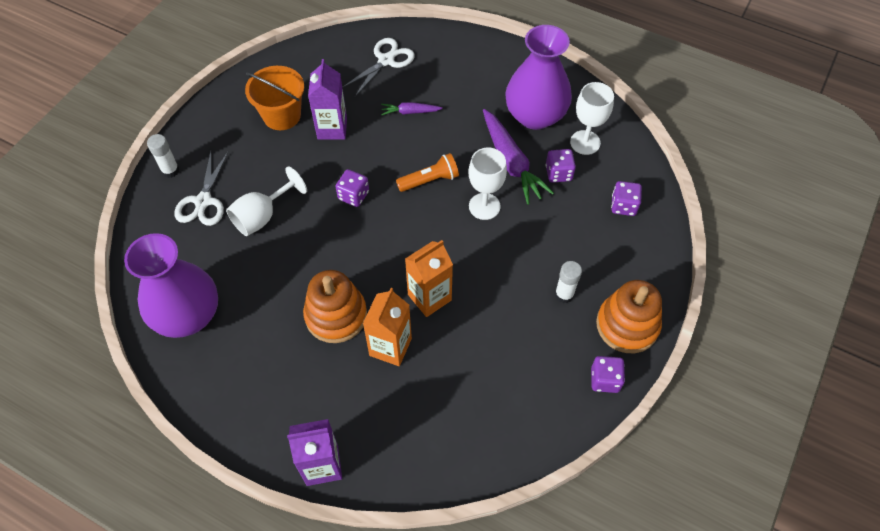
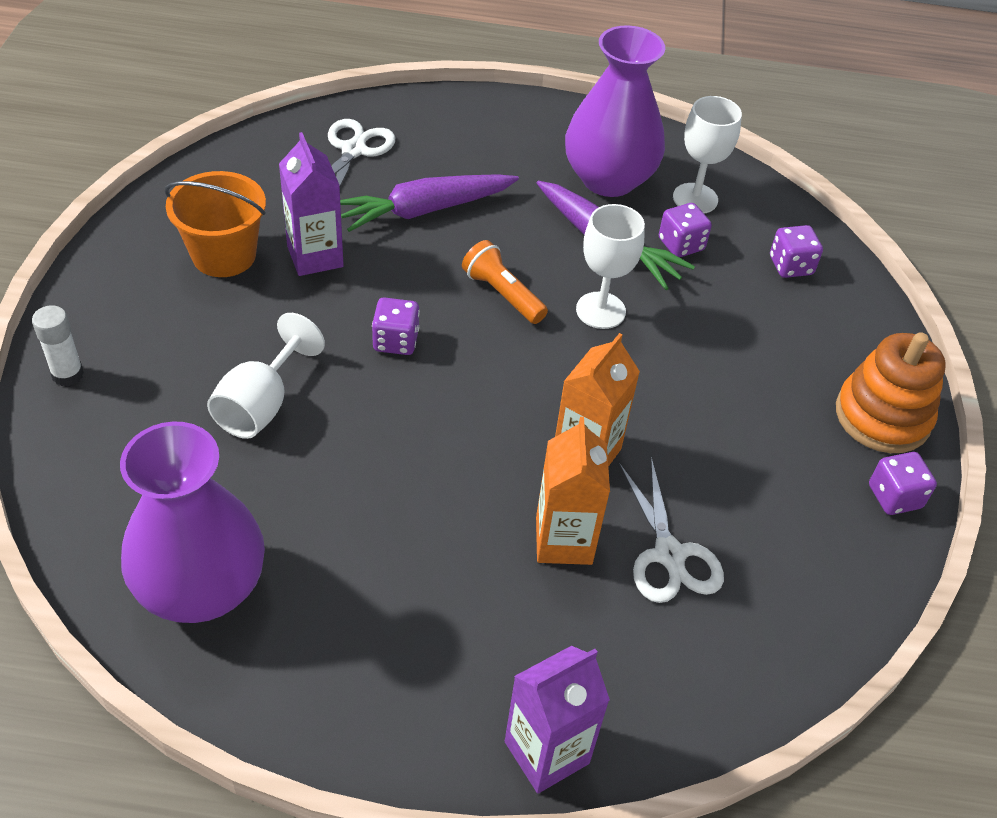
camera: 25 degrees left, 10 degrees down
(203, 201) = (148, 407): white scissors -> white scissors (669, 554)
(336, 315) = (454, 518): orange stacking toy -> none
(410, 112) = (425, 210): purple carrot -> purple carrot, size x1.93
(430, 180) = (502, 294): orange flashlight -> orange flashlight turned 90 degrees counterclockwise
(564, 294) = (776, 399): white glue stick -> none

